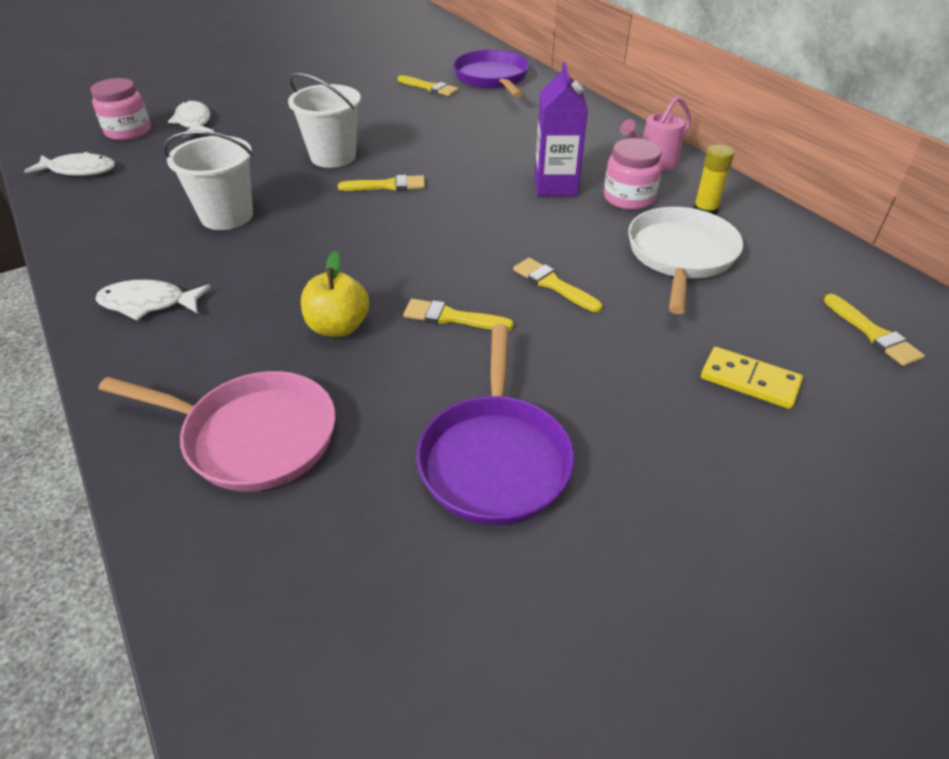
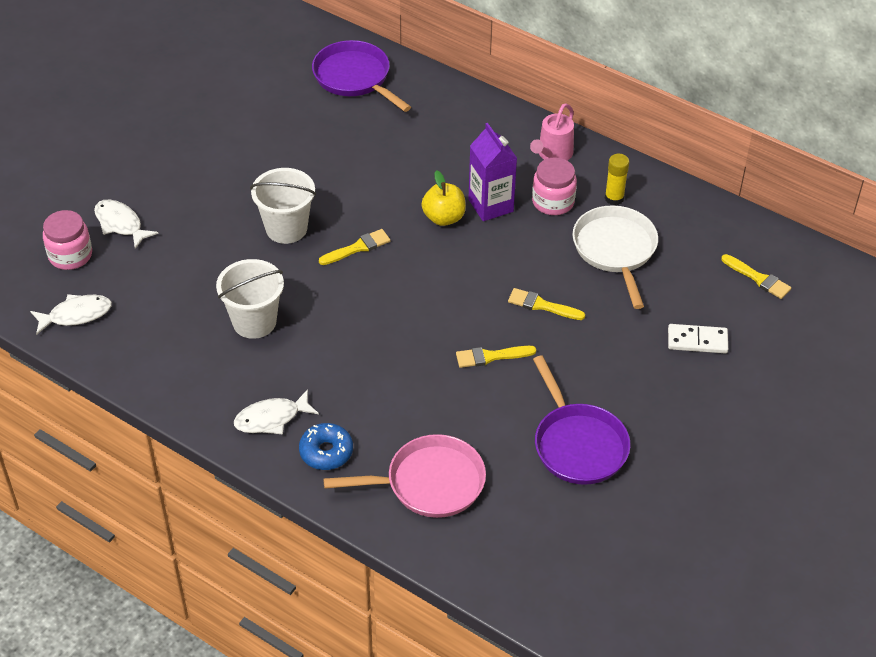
camera: 25 degrees left, 5 degrees up
(168, 356) = (326, 452): none -> blue donut
(338, 327) = (421, 390): yellow apple -> yellow apple (444, 217)
(429, 87) = (304, 109): yellow brush -> none
(749, 380) = (697, 341): yellow domino -> white domino

